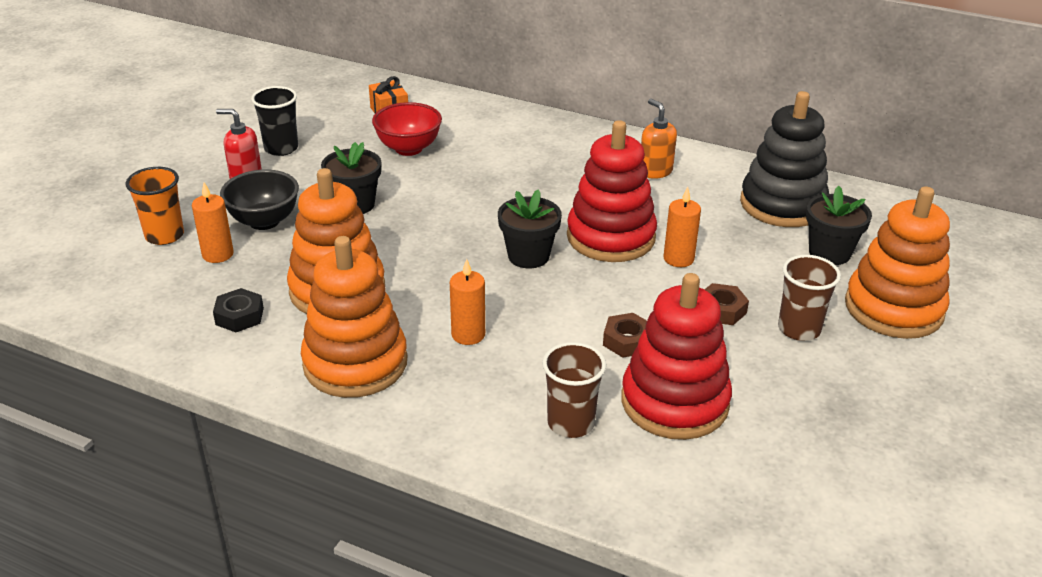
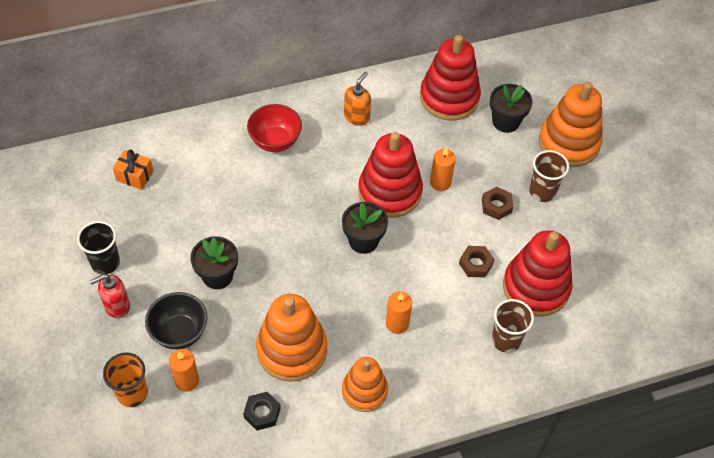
camera: 45 degrees left, 20 degrees up
(355, 363) = (364, 391): orange stacking toy -> orange stacking toy, size x0.64
(408, 148) = (190, 202): red bowl -> red bowl (275, 141)
(655, 171) = (357, 117): orange soap dispenser -> orange soap dispenser turned 105 degrees clockwise
(782, 204) = (449, 97): black stacking toy -> red stacking toy

